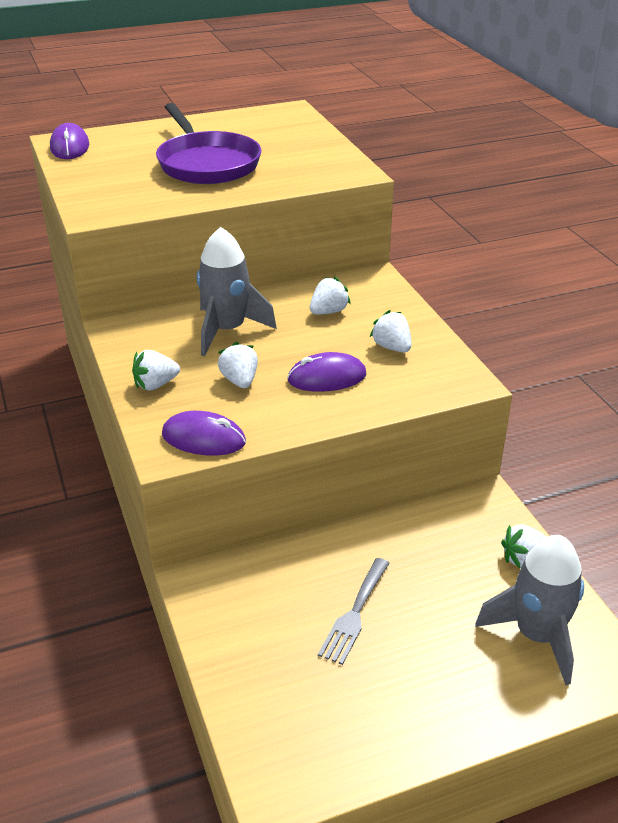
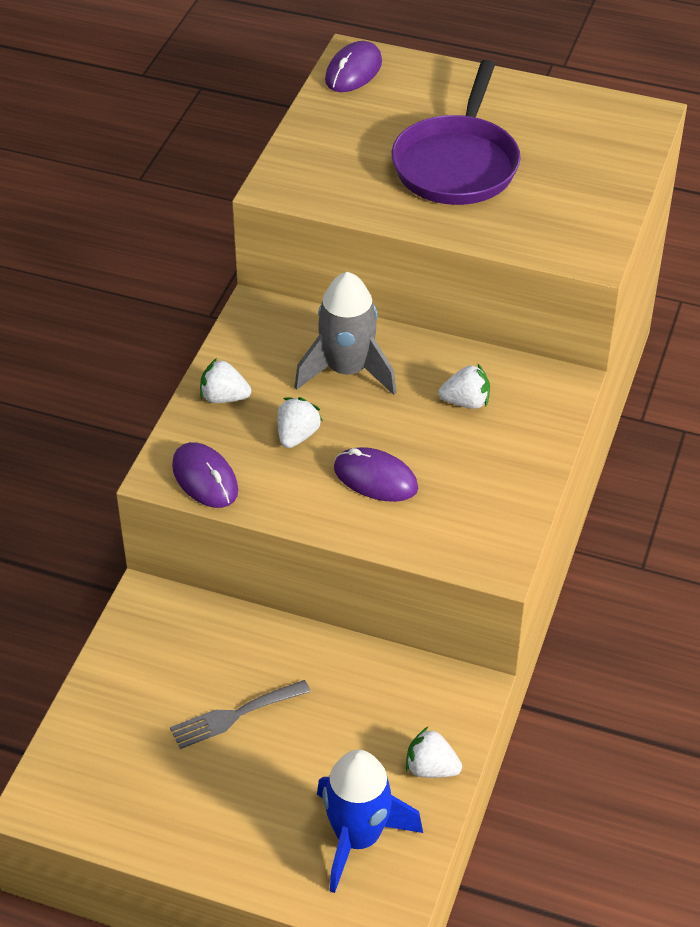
camera: 40 degrees right, 10 degrees up
(392, 347) = (475, 480): white strawberry -> none
(536, 635) = (357, 837): grey rocket -> blue rocket

